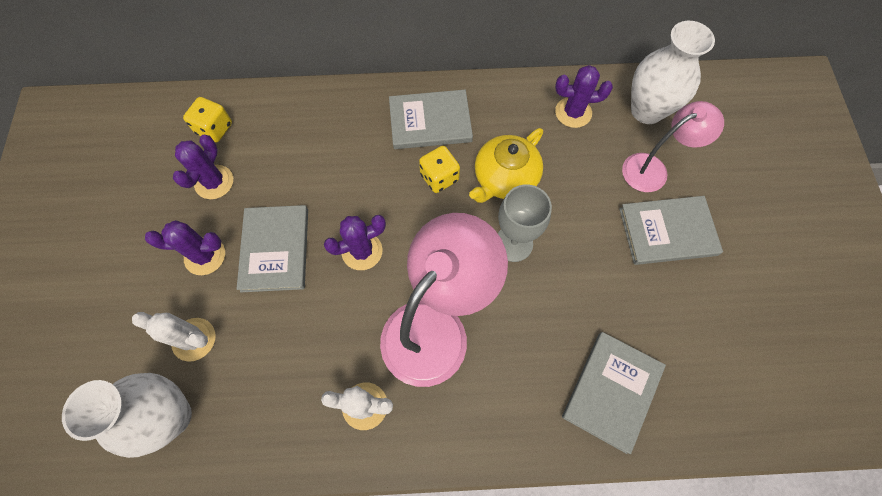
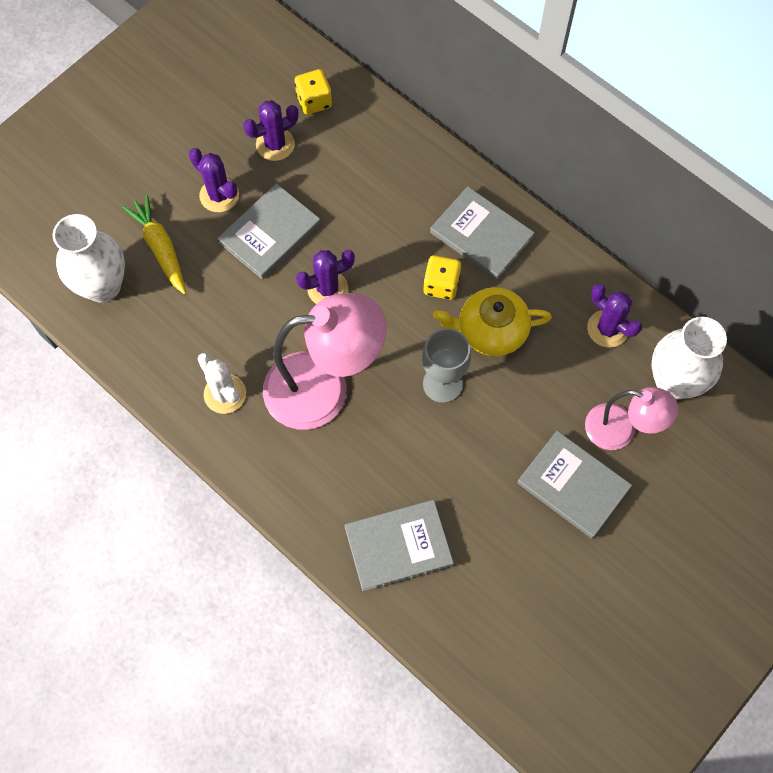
camera: 45 degrees right, 0 degrees up
(194, 339) = (160, 248): white cactus -> yellow carrot
(362, 251) = (327, 289): purple cactus -> purple cactus turned 45 degrees counterclockwise

